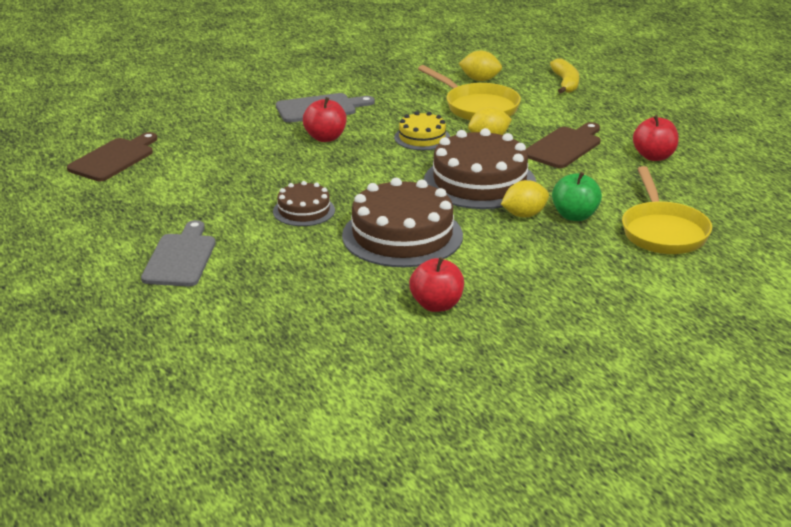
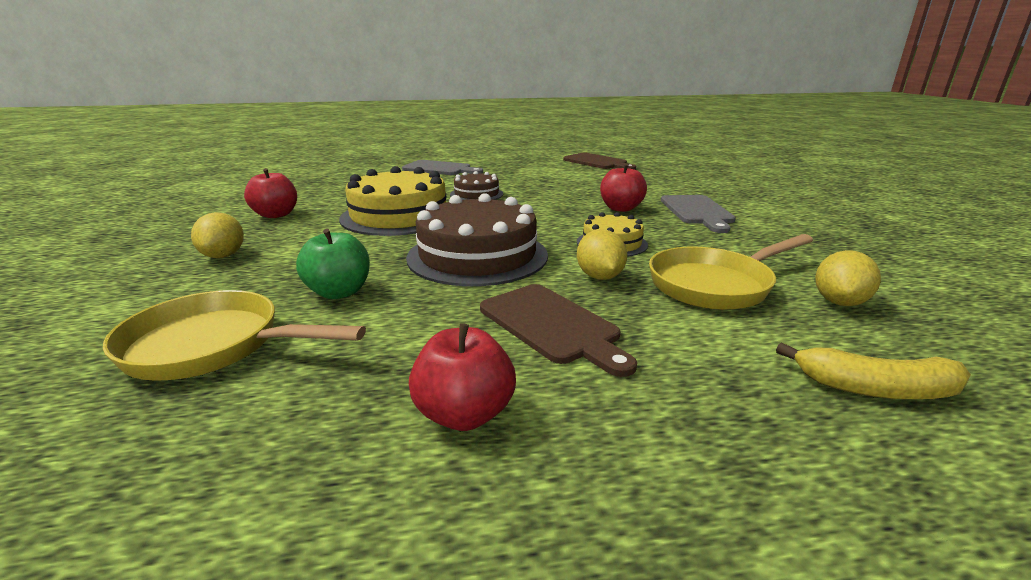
camera: 105 degrees right, 5 degrees down
(402, 236) = (399, 216): brown cake -> yellow cake
(524, 215) = (376, 265): yellow lemon -> yellow lemon (223, 256)

